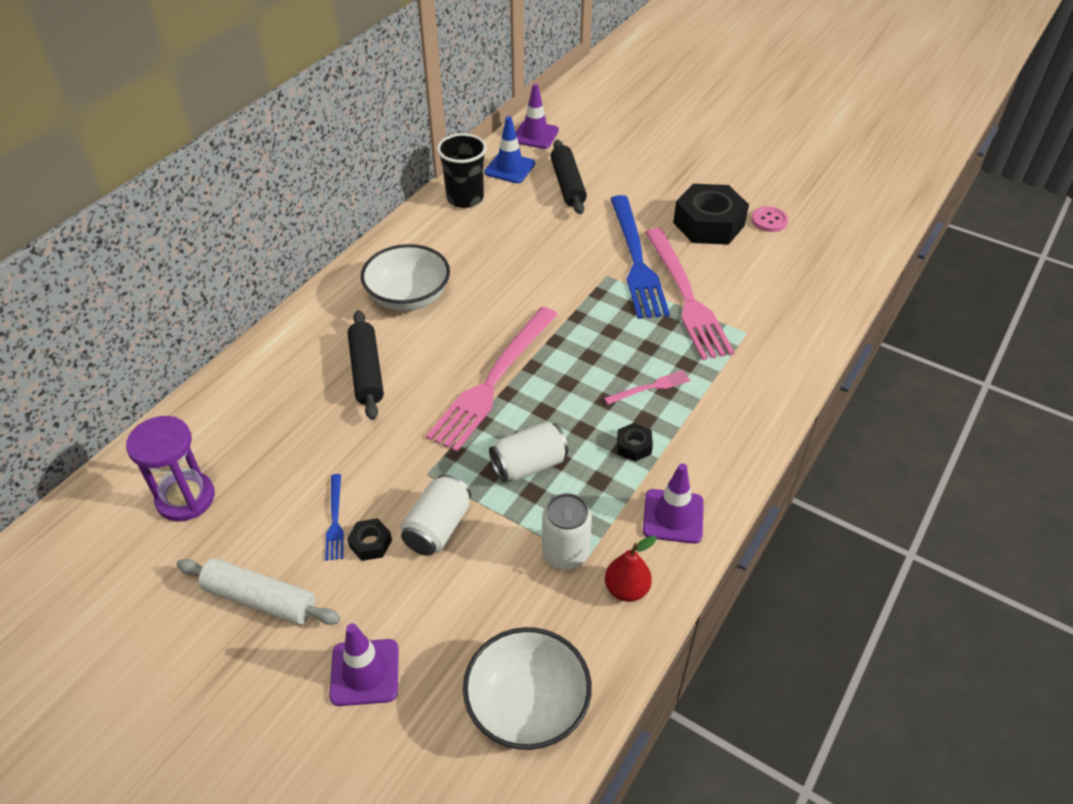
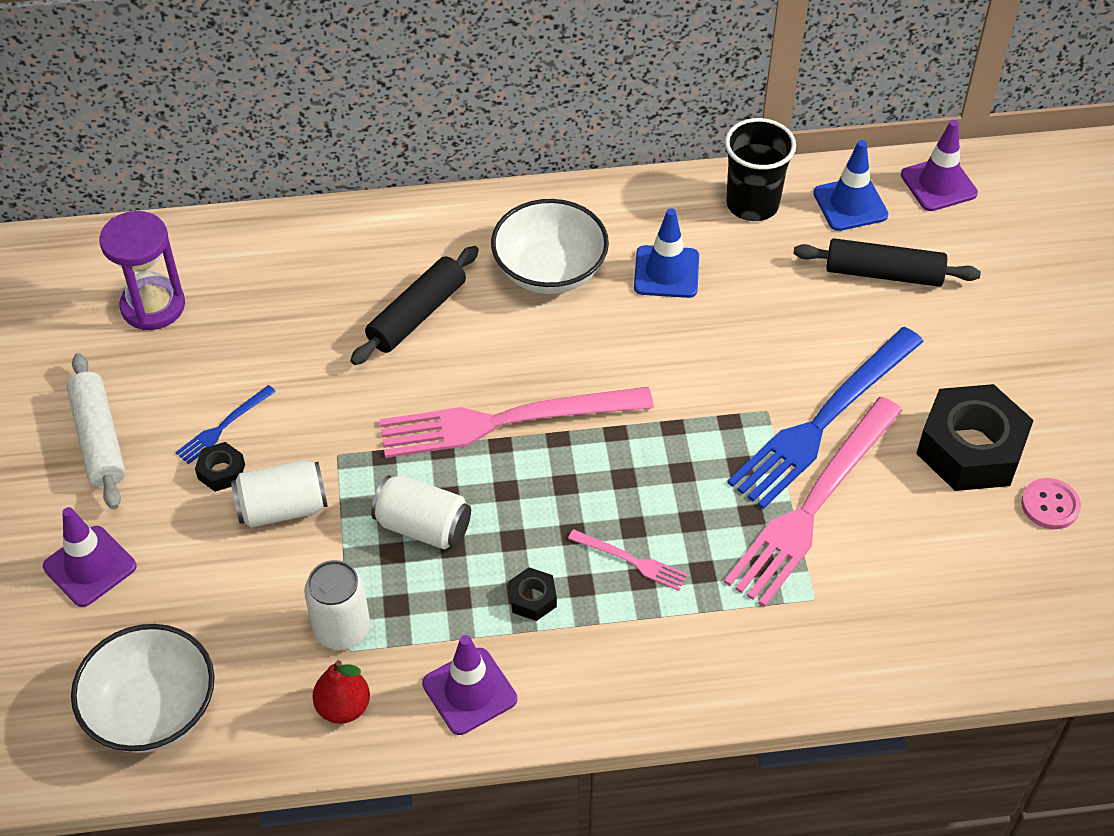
camera: 50 degrees right, 5 degrees up
(469, 255) = (666, 272): none -> blue traffic cone
(567, 184) = (883, 273): black rolling pin -> black rolling pin turned 60 degrees clockwise

